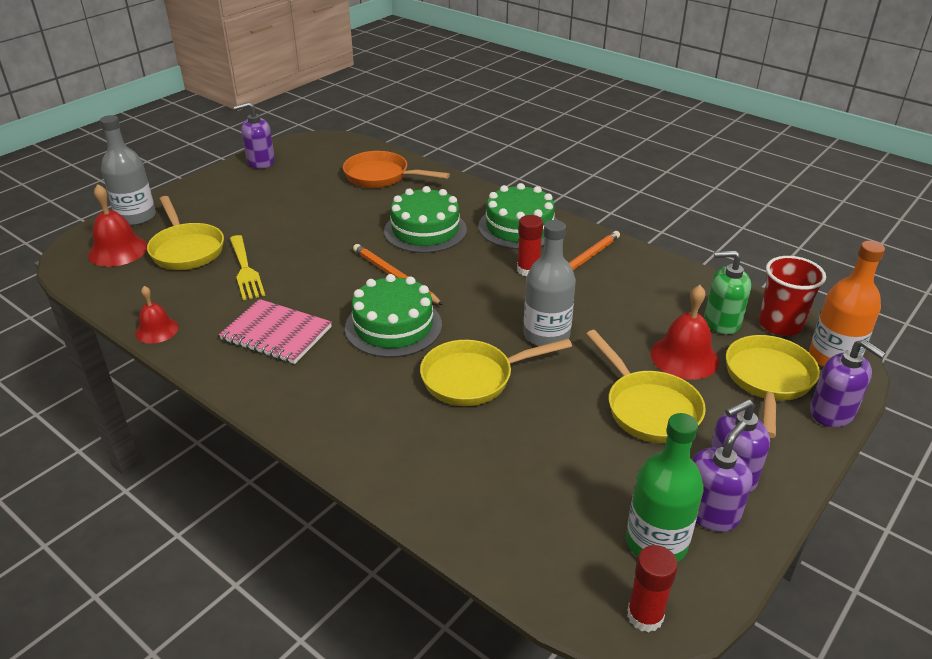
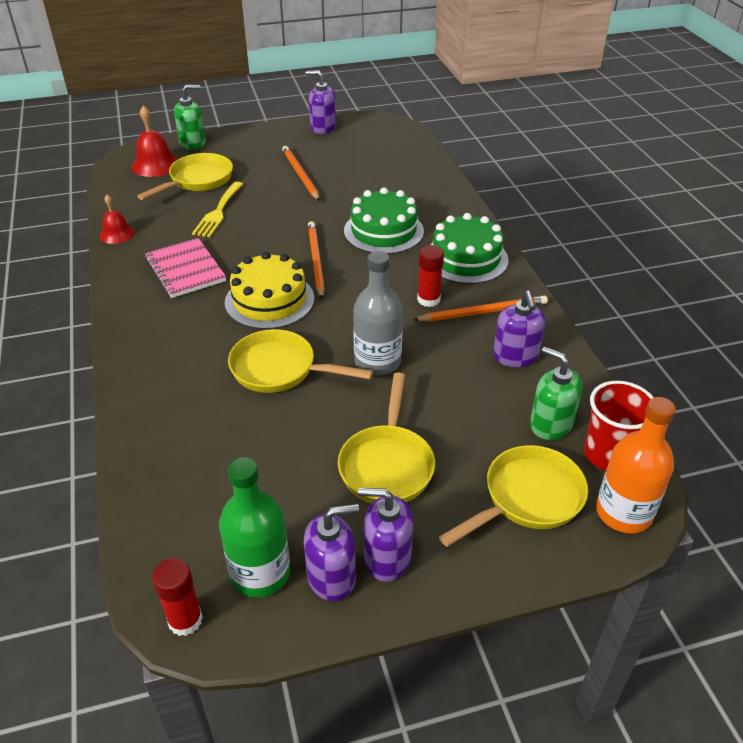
camera: 35 degrees right, 5 degrees up
(136, 217) = (193, 143): grey bottle -> green soap dispenser
(186, 249) = (198, 180): yellow pan -> yellow pan turned 150 degrees counterclockwise
(289, 210) = (300, 175): none -> orange pencil
(381, 176) = (401, 171): orange pan -> none
(393, 326) = (269, 300): green cake -> yellow cake
(684, 357) = (474, 438): red bell -> none
(832, 412) = (554, 560): purple soap dispenser -> purple soap dispenser (515, 356)

